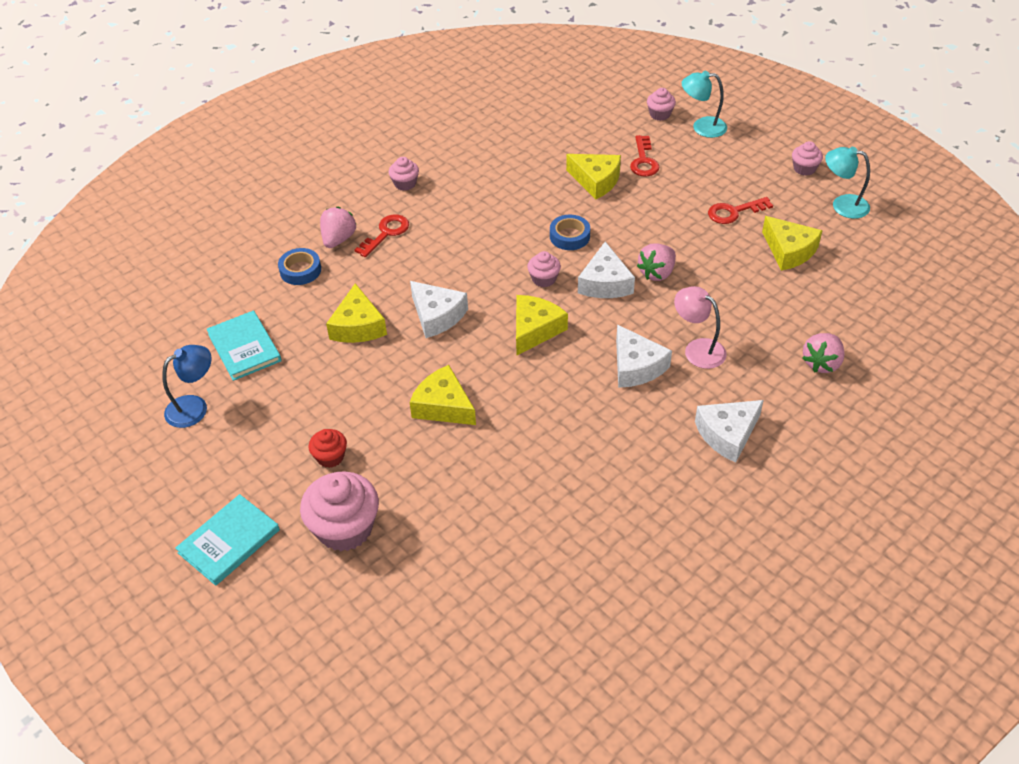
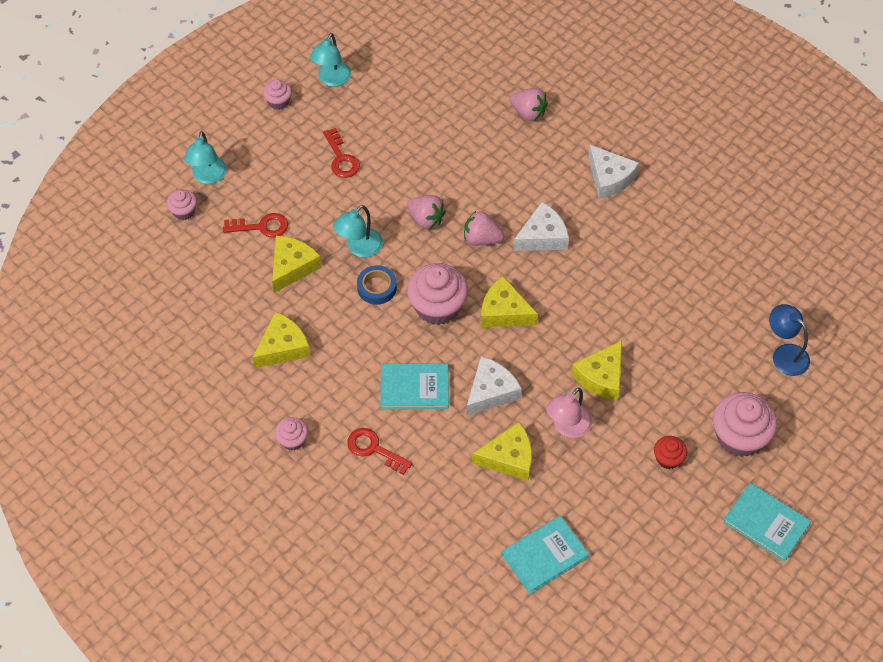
camera: 95 degrees left, 10 degrees up
(194, 407) = (624, 585): blue lamp -> blue lamp (784, 354)
(300, 270) = (432, 523): blue tape -> none
(338, 239) = (384, 493): pink strawberry -> pink strawberry (481, 239)
(449, 261) = (414, 388): none -> turquoise book
(544, 279) = (437, 307): pink cupcake -> pink cupcake, size x1.93
(605, 283) = (441, 259): white cheese -> none
(618, 224) = (359, 248): none -> turquoise lamp
(697, 349) = (519, 193): pink lamp -> pink lamp (567, 427)
(789, 251) = (394, 122): yellow cheese -> yellow cheese (282, 347)

